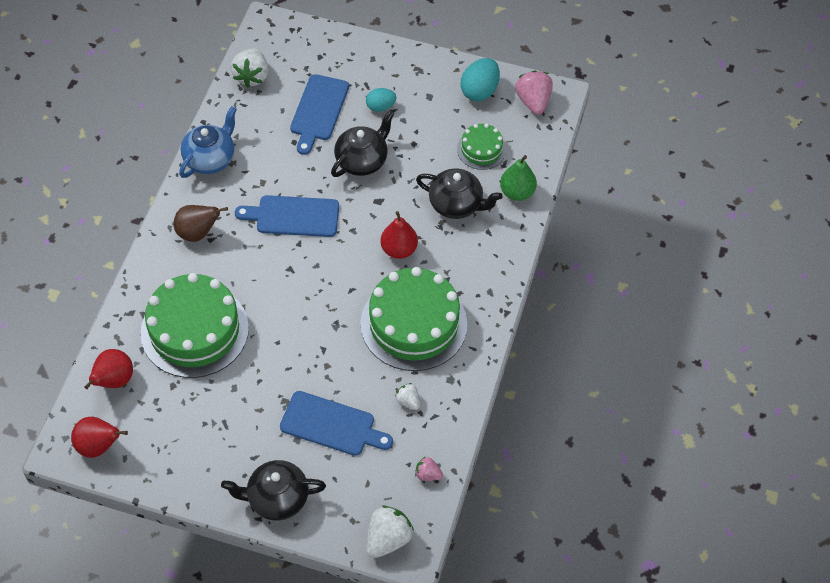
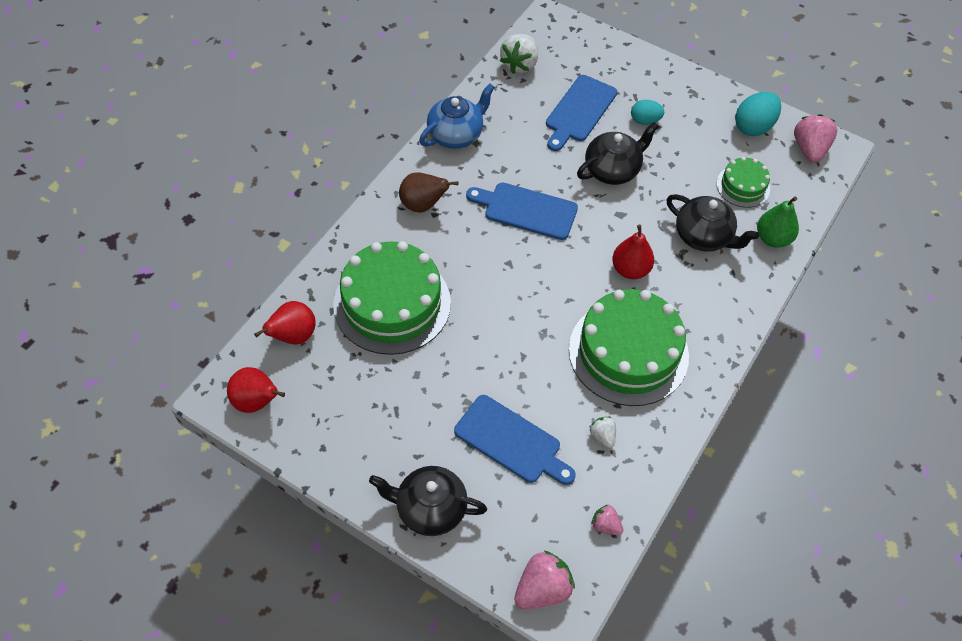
camera: 15 degrees right, 0 degrees up
(388, 539) = (542, 589): white strawberry -> pink strawberry

